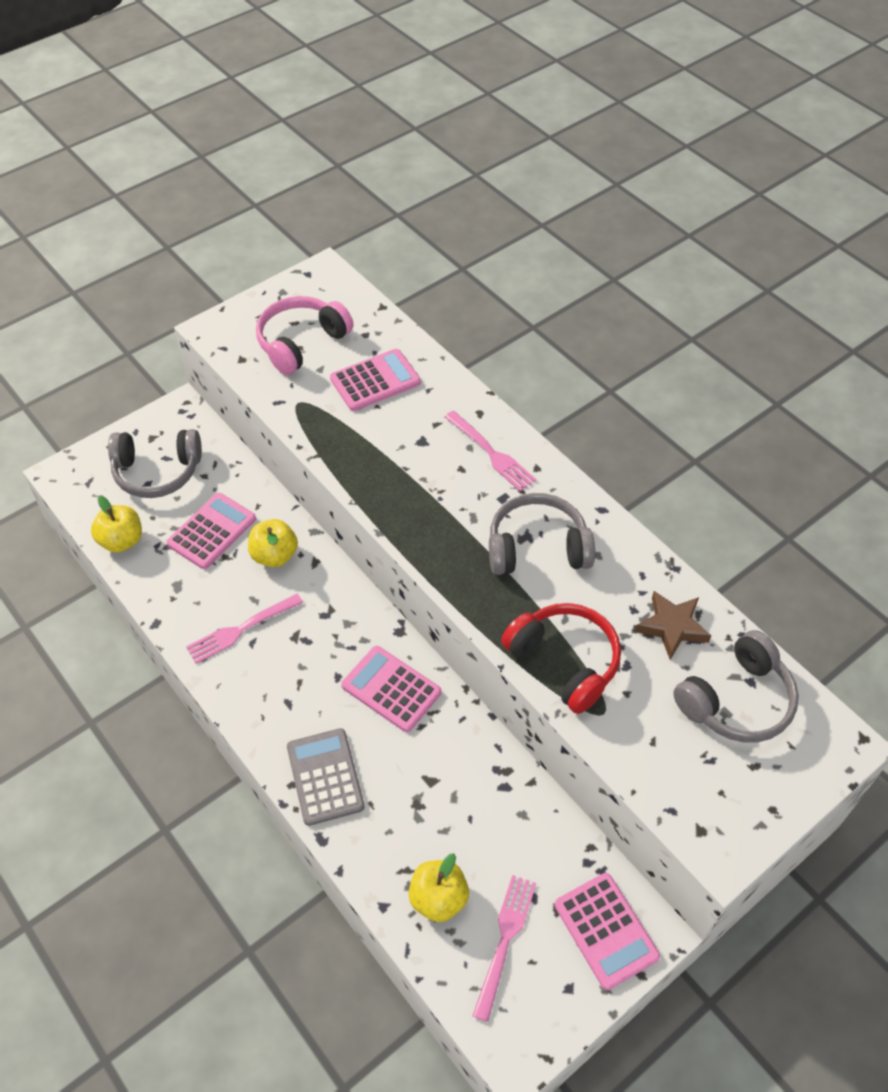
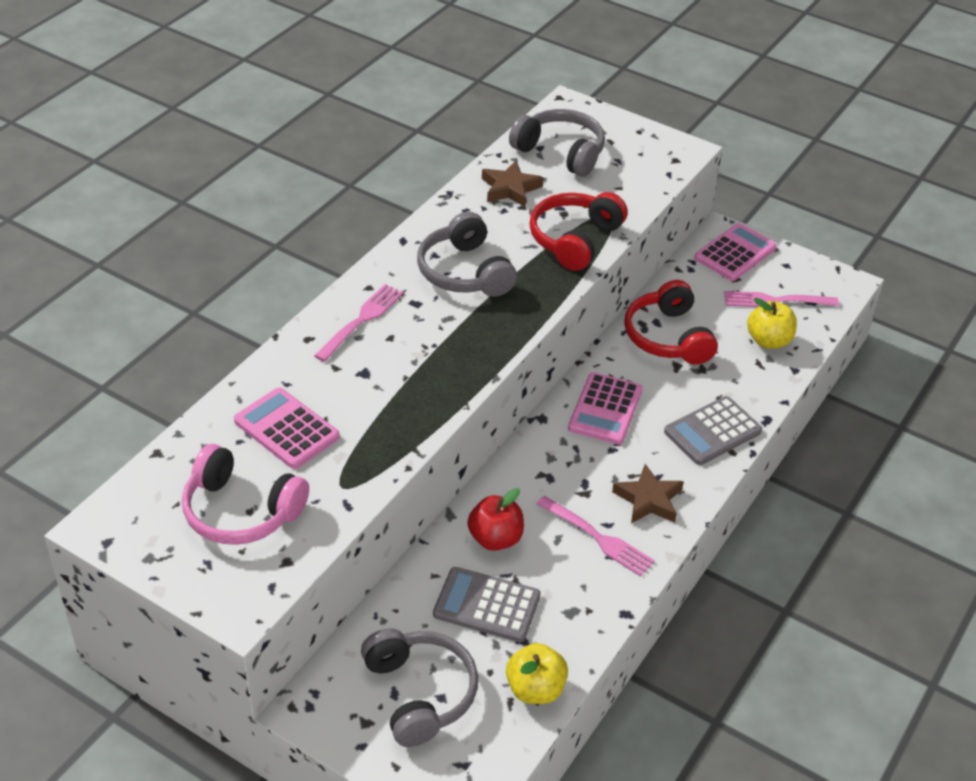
camera: 110 degrees left, 10 degrees down
(212, 531) = (487, 605): pink calculator -> grey calculator
(265, 685) = (648, 499): none -> brown star
(274, 555) = (495, 538): yellow apple -> red apple
(477, 789) = (668, 337): none -> red headphones

